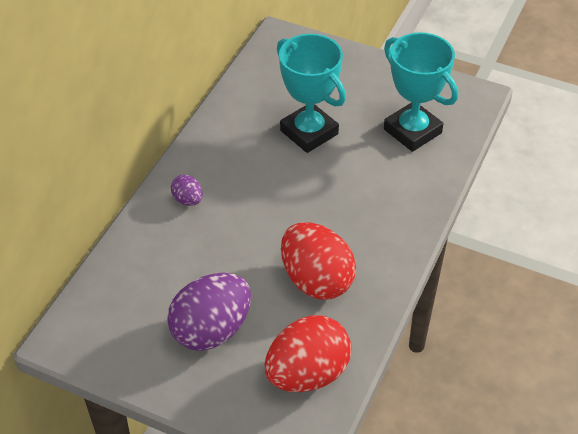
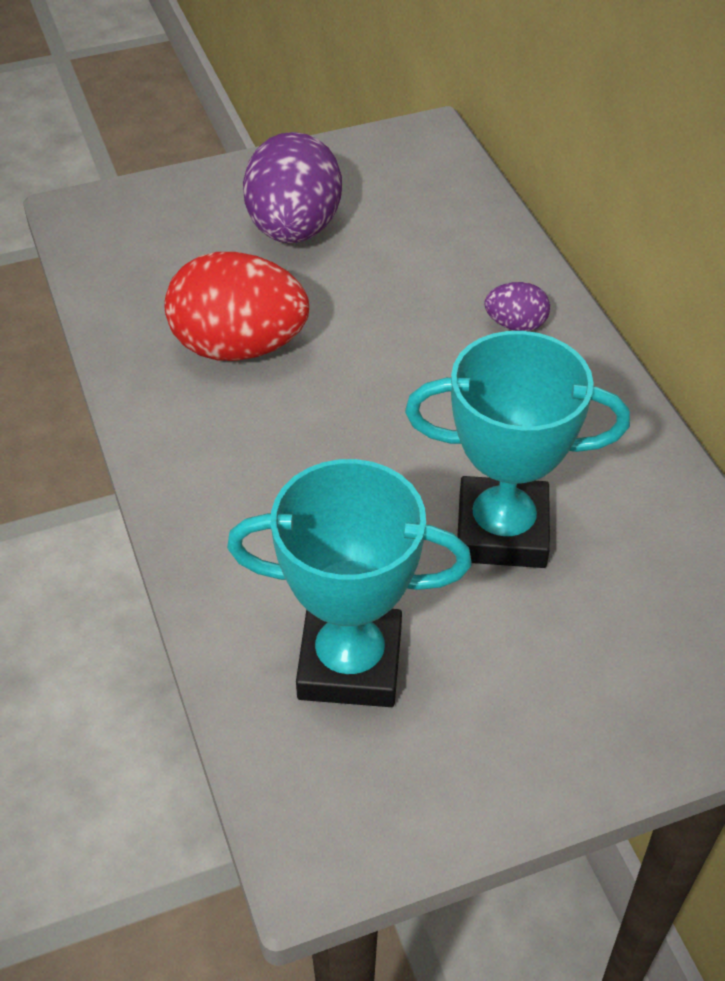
camera: 135 degrees right, 0 degrees up
(307, 374) = (141, 258): red egg -> none

